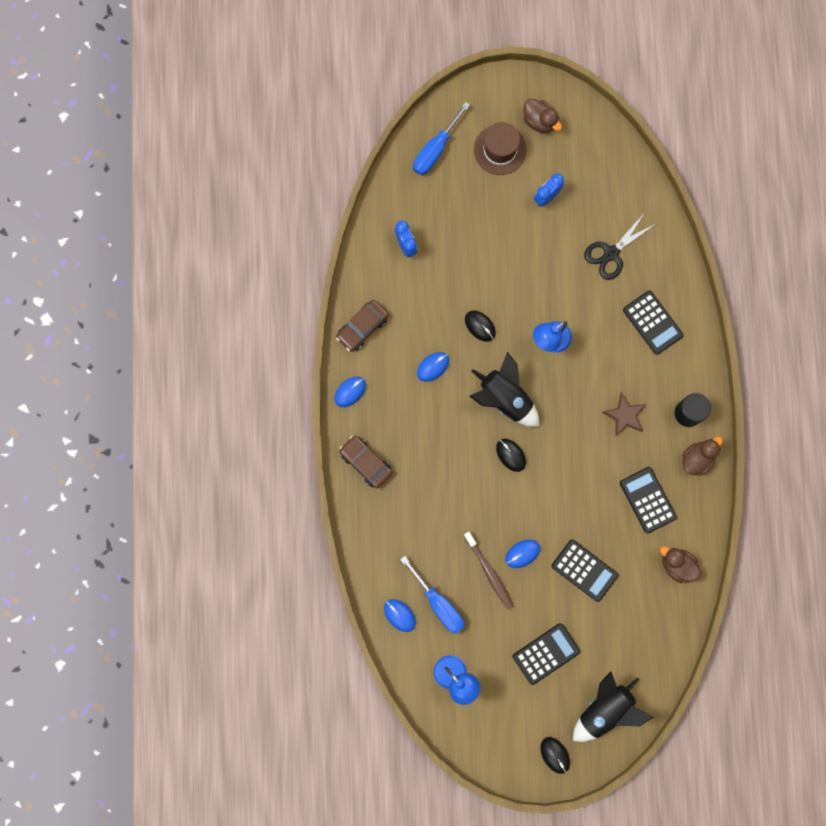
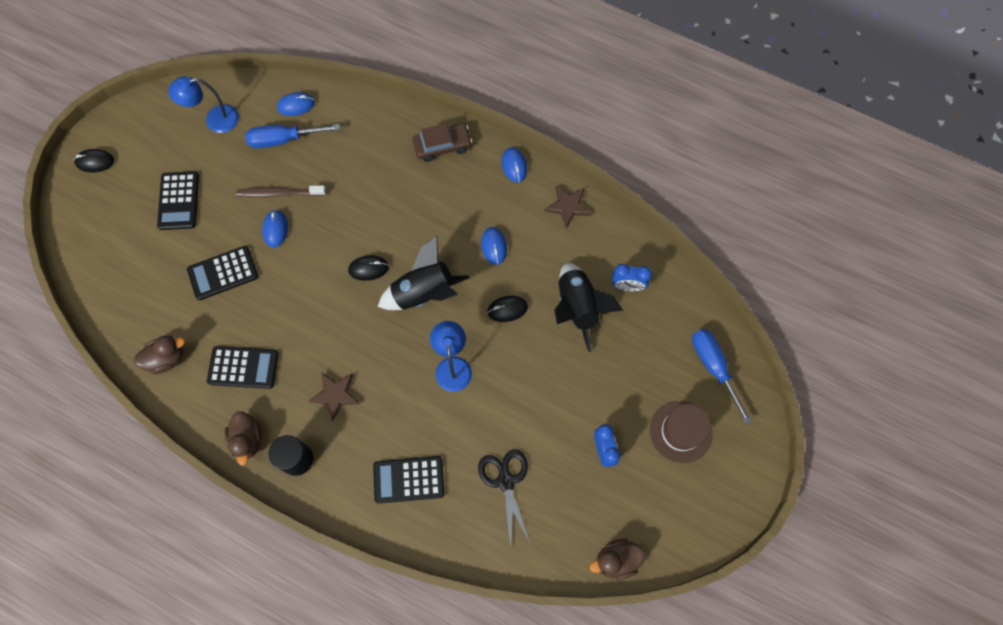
camera: 120 degrees right, 10 degrees down
(362, 327) = (568, 206): brown car -> brown star
(539, 121) = (692, 492): brown duck -> brown duck (616, 560)
(605, 709) = (98, 222): black rocket -> black rocket (577, 308)

